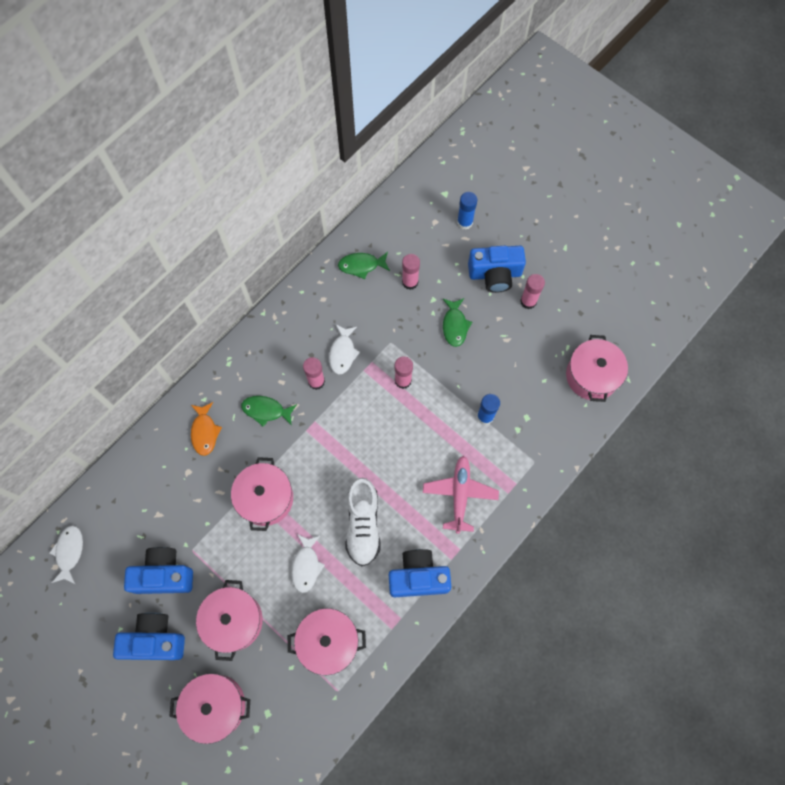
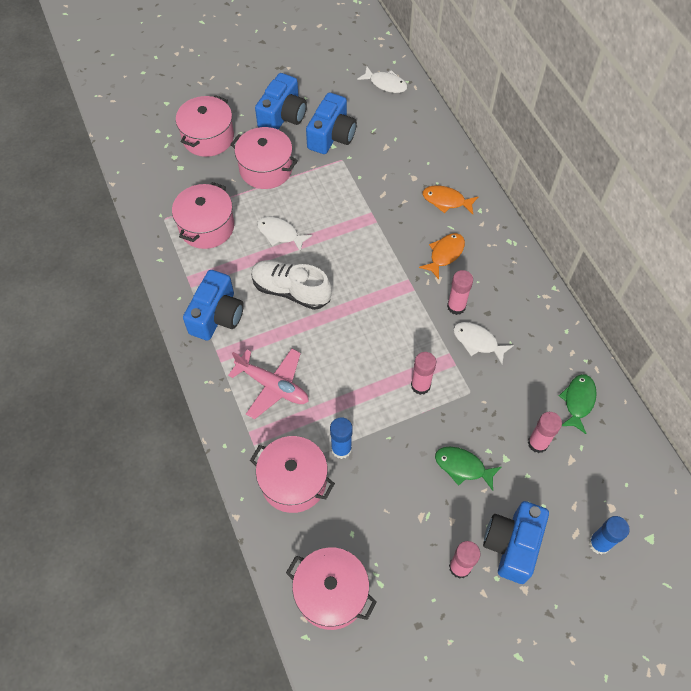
camera: 115 degrees right, 10 degrees down
(265, 498) = (358, 225): pink pot -> pink pot (293, 481)
(266, 410) = (445, 254): green fish -> orange fish

